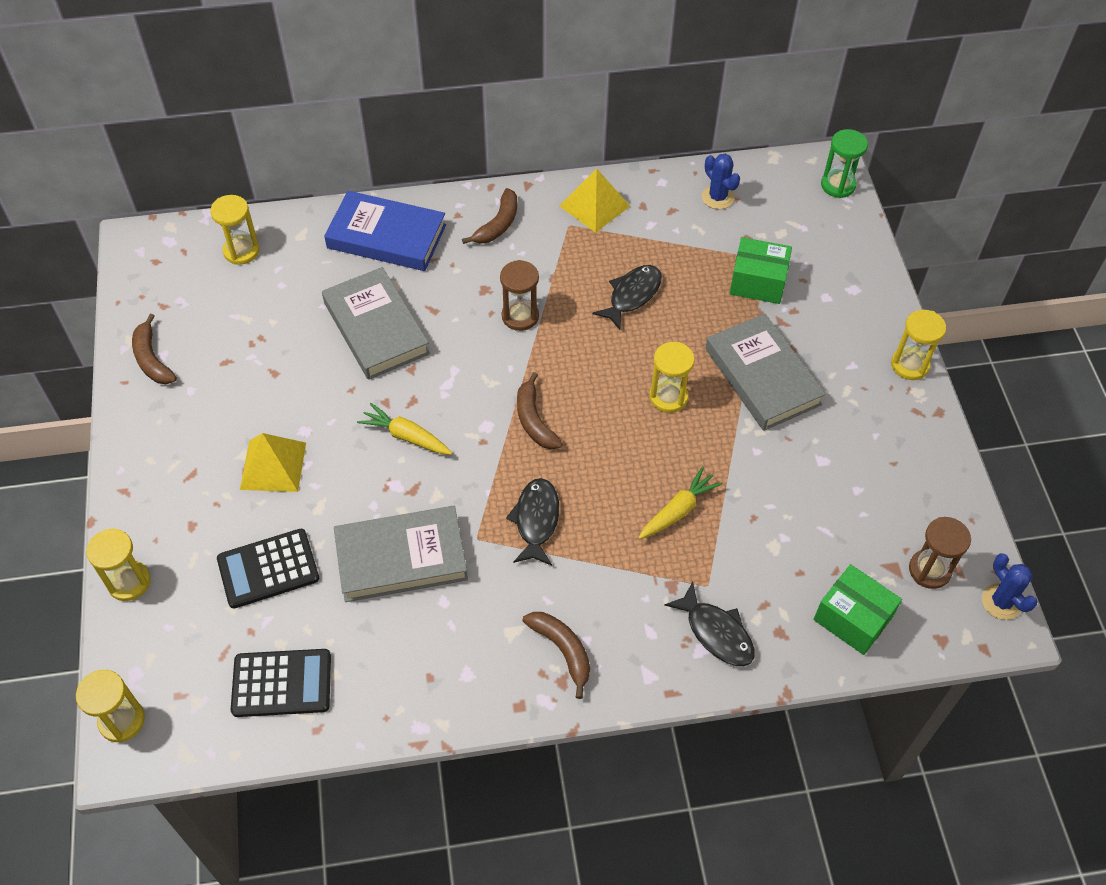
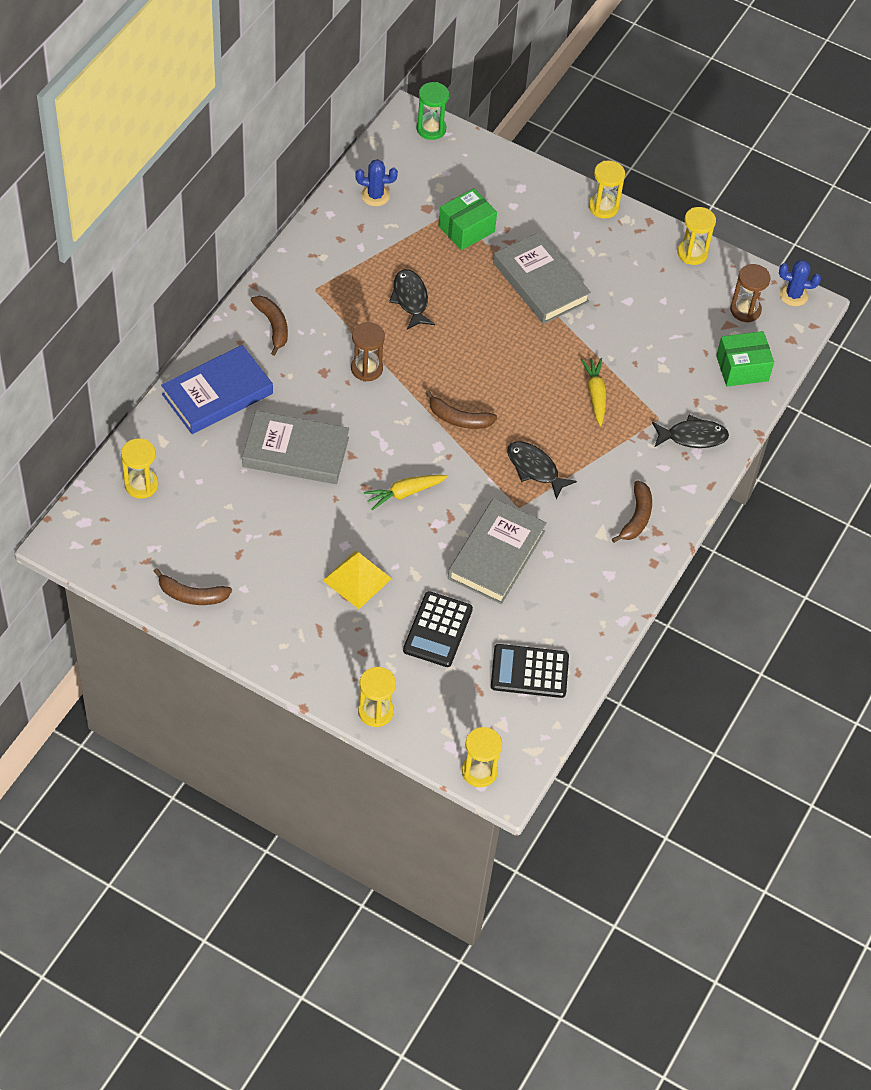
camera: 55 degrees left, 0 degrees up
(282, 683) = (529, 672): black calculator -> black calculator turned 120 degrees counterclockwise
(562, 650) = (636, 517): brown banana -> brown banana turned 105 degrees clockwise
(594, 206) = (312, 263): yellow pyramid -> none
(668, 397) = (509, 339): yellow hourglass -> yellow hourglass (692, 253)
(762, 376) = (540, 282): grey book -> grey book turned 45 degrees clockwise

